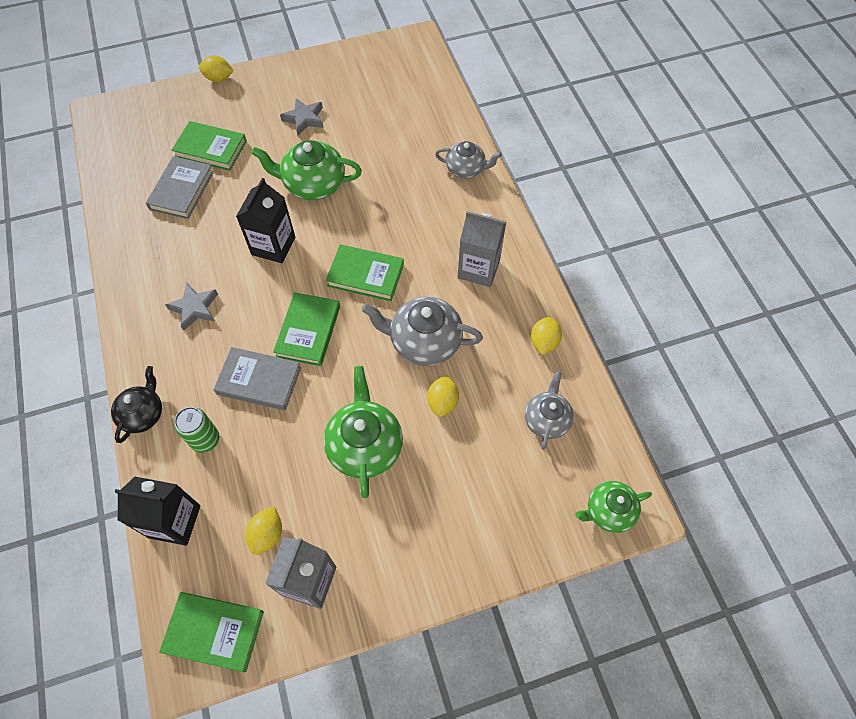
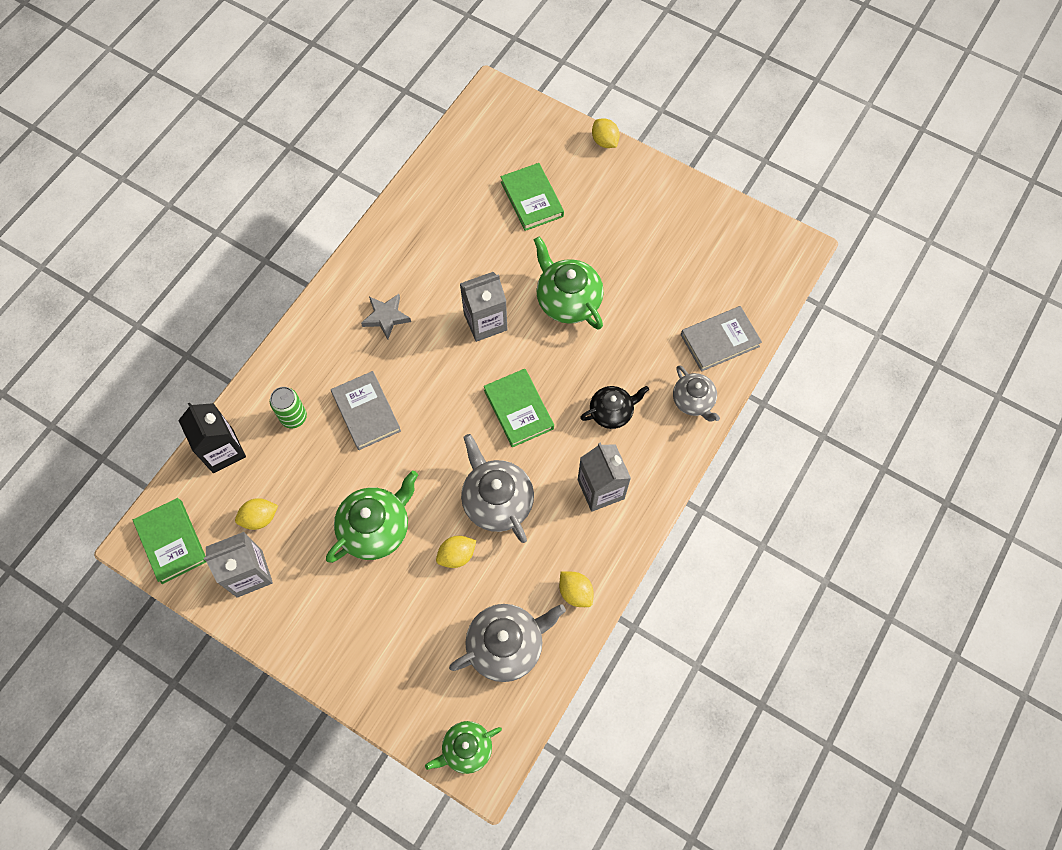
camera: 50 degrees right, 5 degrees up
(143, 414) = (279, 360): black teapot -> black teapot (611, 412)
(182, 190) = (476, 215): grey book -> grey book (720, 340)
(273, 246) = (485, 322): black carton -> grey carton
(304, 119) = (625, 237): grey star -> none
(308, 331) = (434, 410): green book -> none
(544, 342) = (575, 592): yellow lemon -> yellow lemon turned 75 degrees clockwise
(546, 420) = (506, 645): grey teapot -> grey teapot, size x1.58
(608, 511) = (466, 749): green teapot -> green teapot turned 60 degrees counterclockwise

